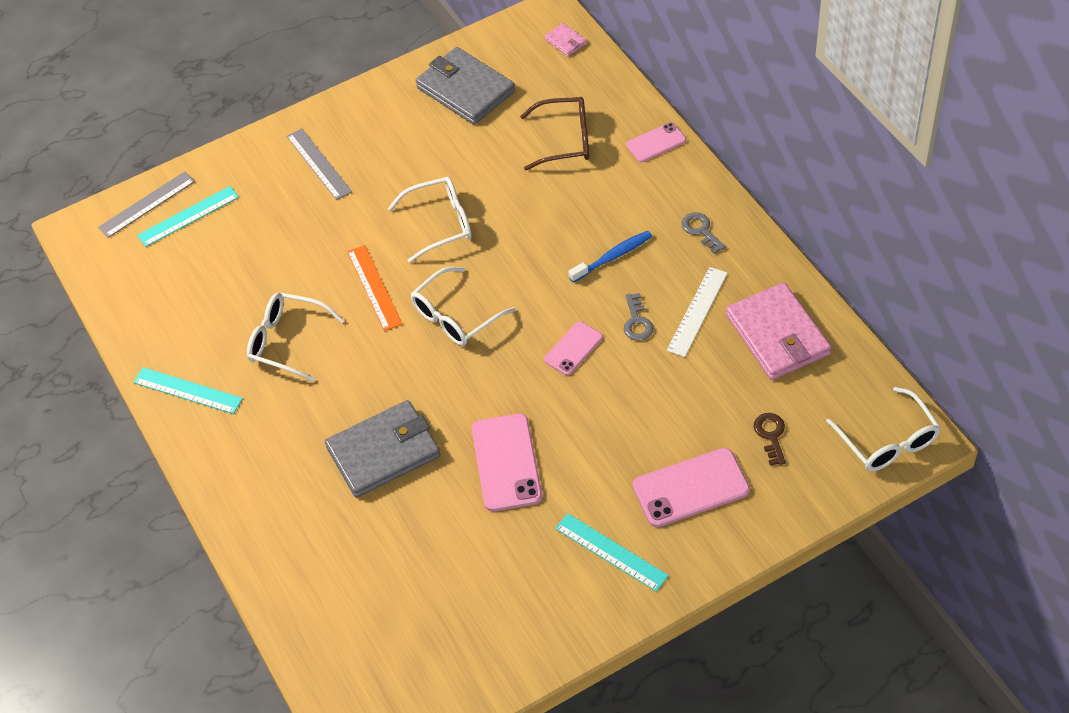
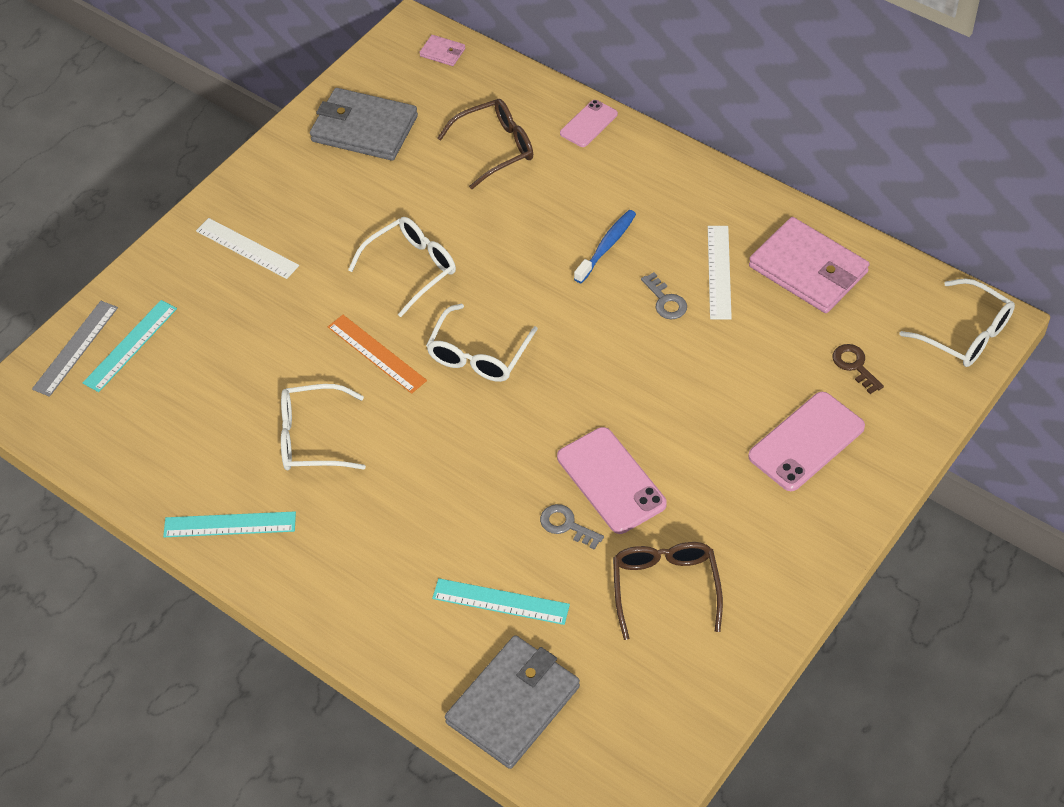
camera: 25 degrees left, 0 degrees up
(318, 164) = (247, 248): grey ruler -> white ruler
(383, 452) = (478, 514): grey wallet -> grey wallet (513, 704)
(501, 571) = (665, 588): none -> brown glasses
(573, 348) = (616, 347): pink phone -> none
(611, 552) = (763, 530): turquoise ruler -> turquoise ruler (500, 602)
(701, 230) = (680, 194): grey key -> grey key (566, 525)

